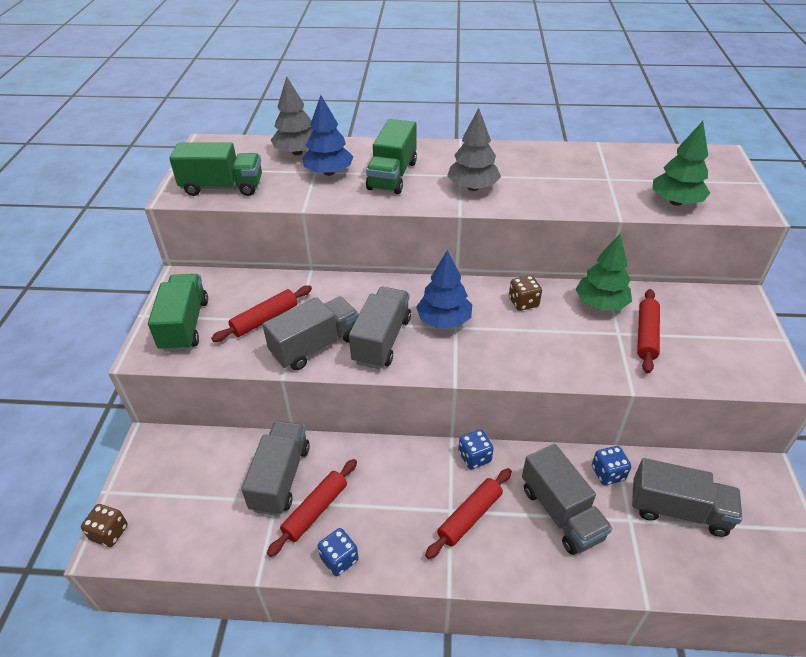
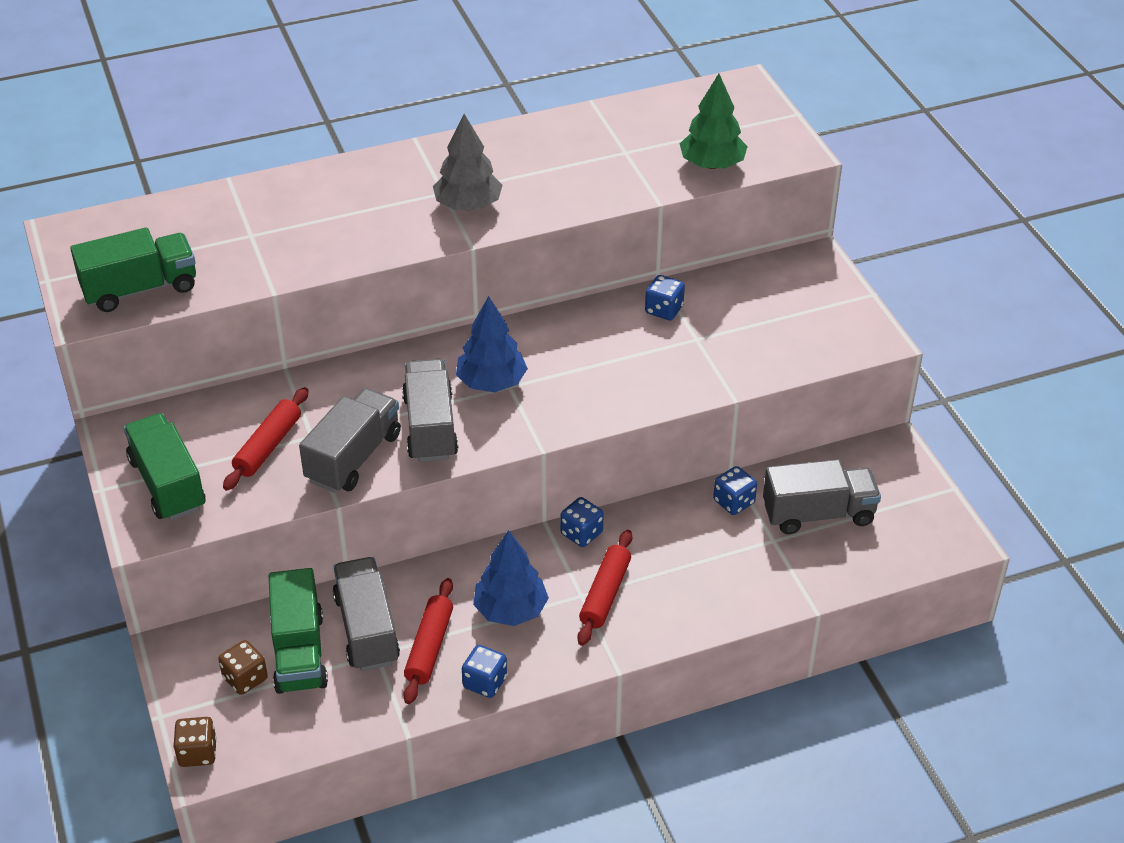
camera: 25 degrees left, 0 degrees up
(297, 152) = (205, 212): grey tree -> none
(329, 172) = (270, 231): blue tree -> blue tree (511, 610)
(392, 175) = (357, 214): green truck -> green truck (299, 652)
(523, 302) = (574, 333): brown dice -> brown dice (245, 678)
(561, 513) = (700, 557): grey truck -> none
(600, 304) = (664, 310): green tree -> blue dice
(646, 335) = (727, 332): red rolling pin -> none

